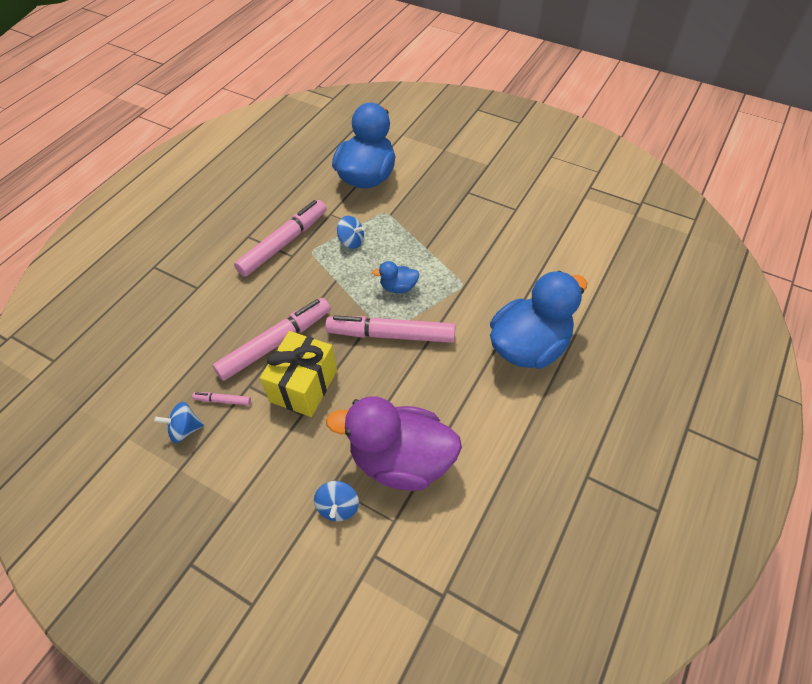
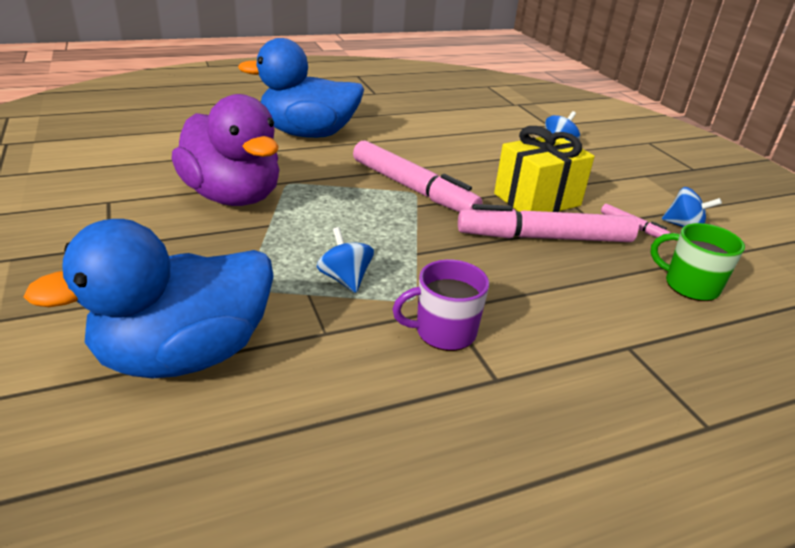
camera: 145 degrees left, 20 degrees down
(172, 357) = (690, 285): none -> green mug
(284, 243) = (444, 332): pink marker -> purple mug
(398, 287) = (354, 212): blue duck -> none
(401, 461) = (490, 140): purple duck -> purple duck (233, 197)

